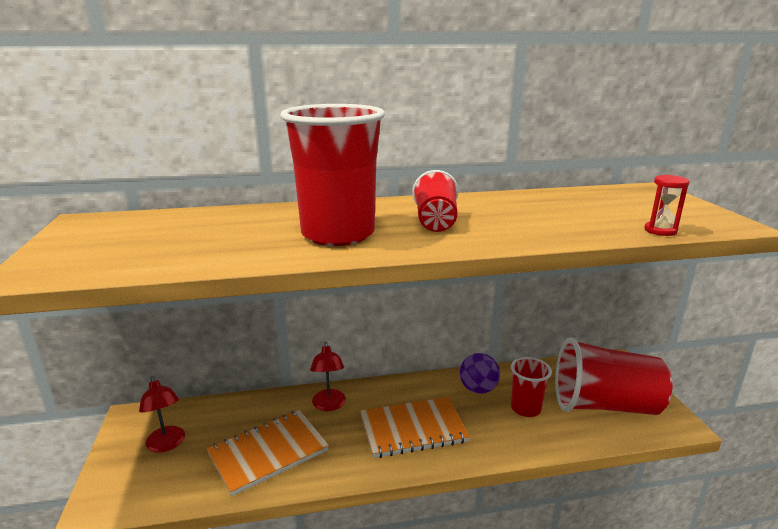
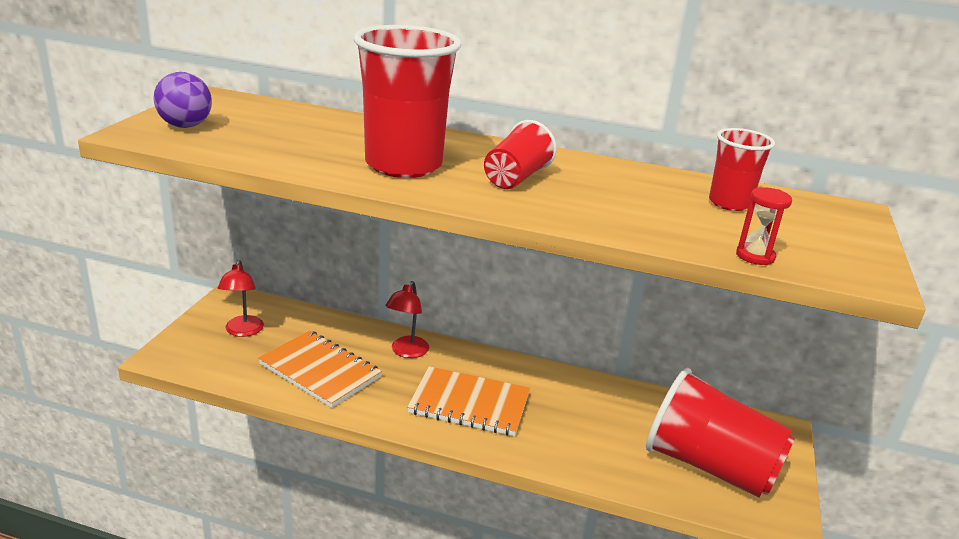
camera: 25 degrees right, 5 degrees up
(268, 452) = (320, 370): orange notebook -> orange notebook turned 45 degrees clockwise
(478, 389) = (575, 394): purple ball -> purple ball (185, 126)
(525, 408) = (610, 432): red cup -> red cup (729, 203)

